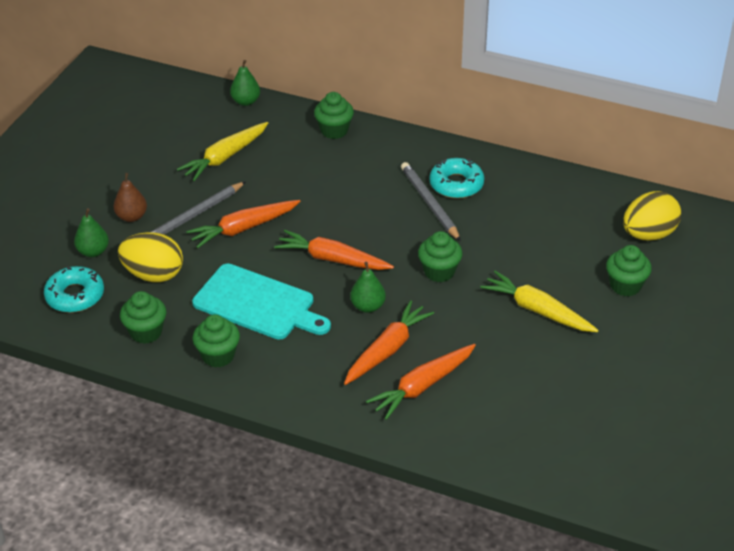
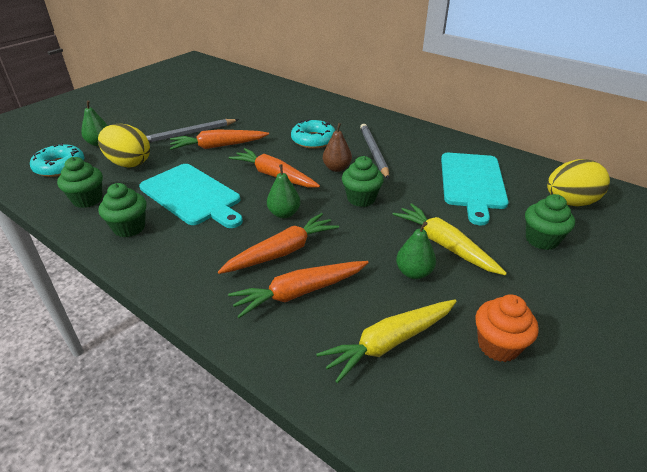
camera: 15 degrees right, 5 degrees down
(132, 217) = (145, 128): brown pear -> brown pear (337, 168)
(225, 157) = (235, 107): yellow carrot -> yellow carrot (389, 343)
(246, 101) = (270, 83): green pear -> green pear (414, 273)
(334, 130) = (322, 103): green cupcake -> none
(456, 184) = (401, 144): turquoise donut -> turquoise donut (313, 140)
(548, 227) = (472, 183): none -> turquoise cutting board
(601, 396) = (498, 346): none -> orange cupcake

